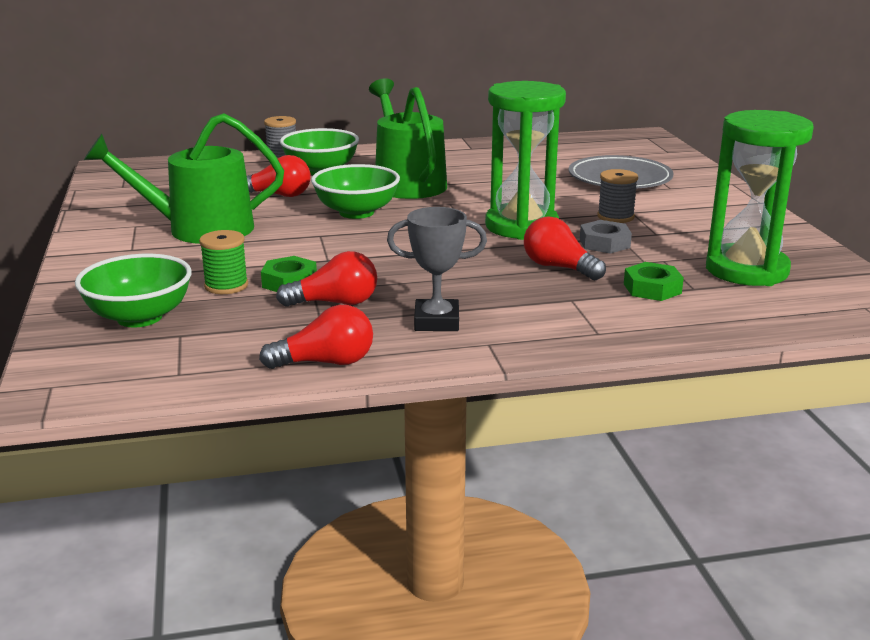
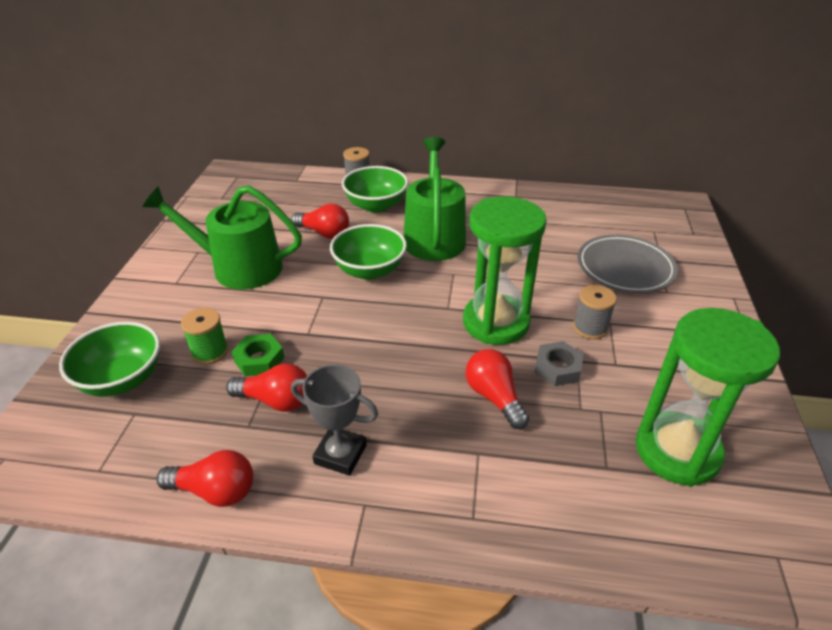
camera: 20 degrees right, 15 degrees up
(652, 288) = (564, 457): green nut -> none

